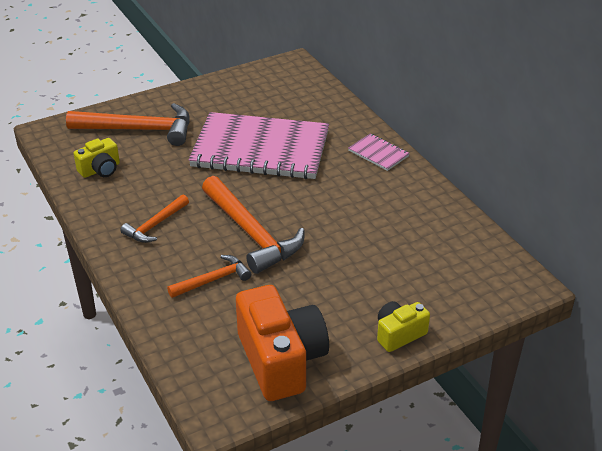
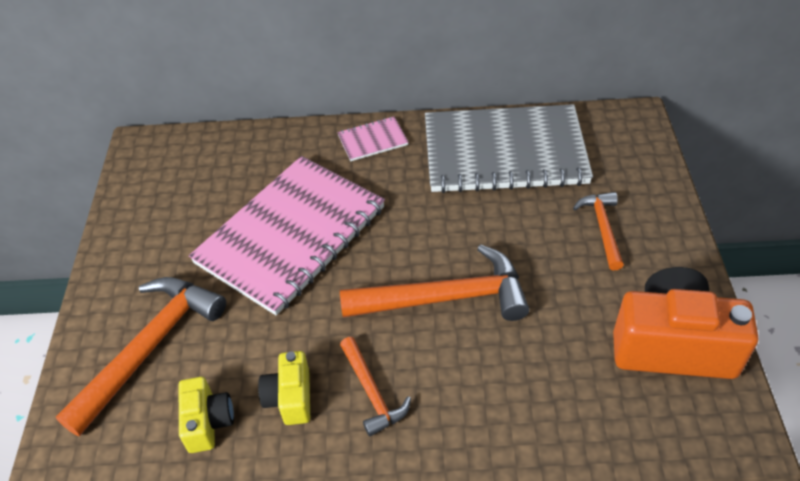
camera: 60 degrees left, 10 degrees up
(213, 280) = (510, 364): orange hammer -> orange hammer (602, 228)
(399, 334) = (668, 233): yellow camera -> yellow camera (290, 398)
(420, 221) = (504, 152): none -> grey notebook

